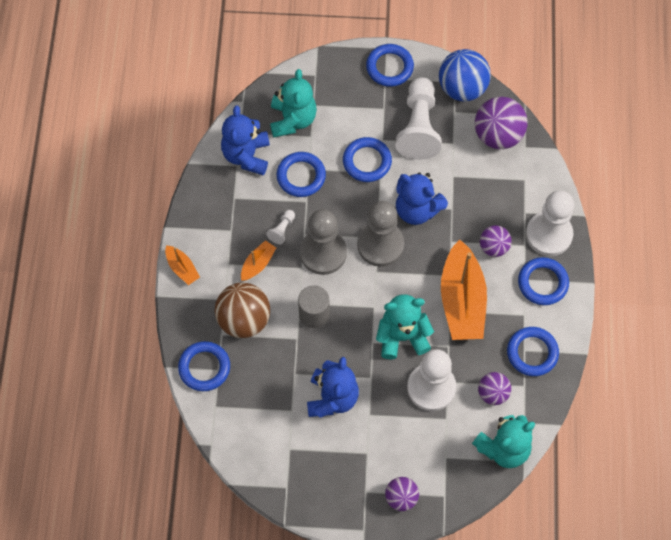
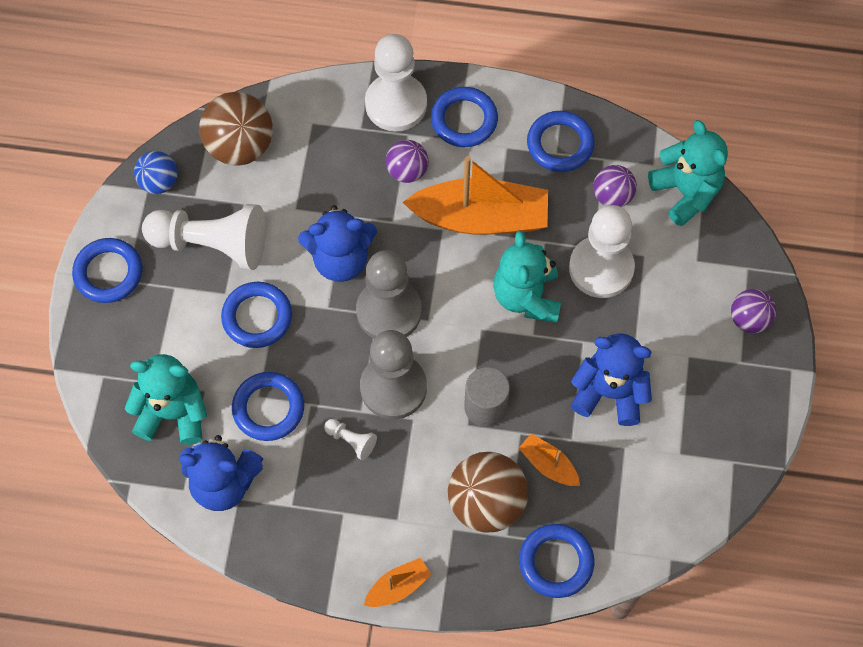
camera: 85 degrees left, 0 degrees up
(258, 264) = (402, 478): orange boat -> orange boat (548, 465)
(417, 209) = (340, 259): blue teddy bear -> blue teddy bear turned 45 degrees clockwise
(462, 88) = (159, 182): blue ball -> blue ball, size x0.59
(498, 135) = (240, 146): purple ball -> brown ball

